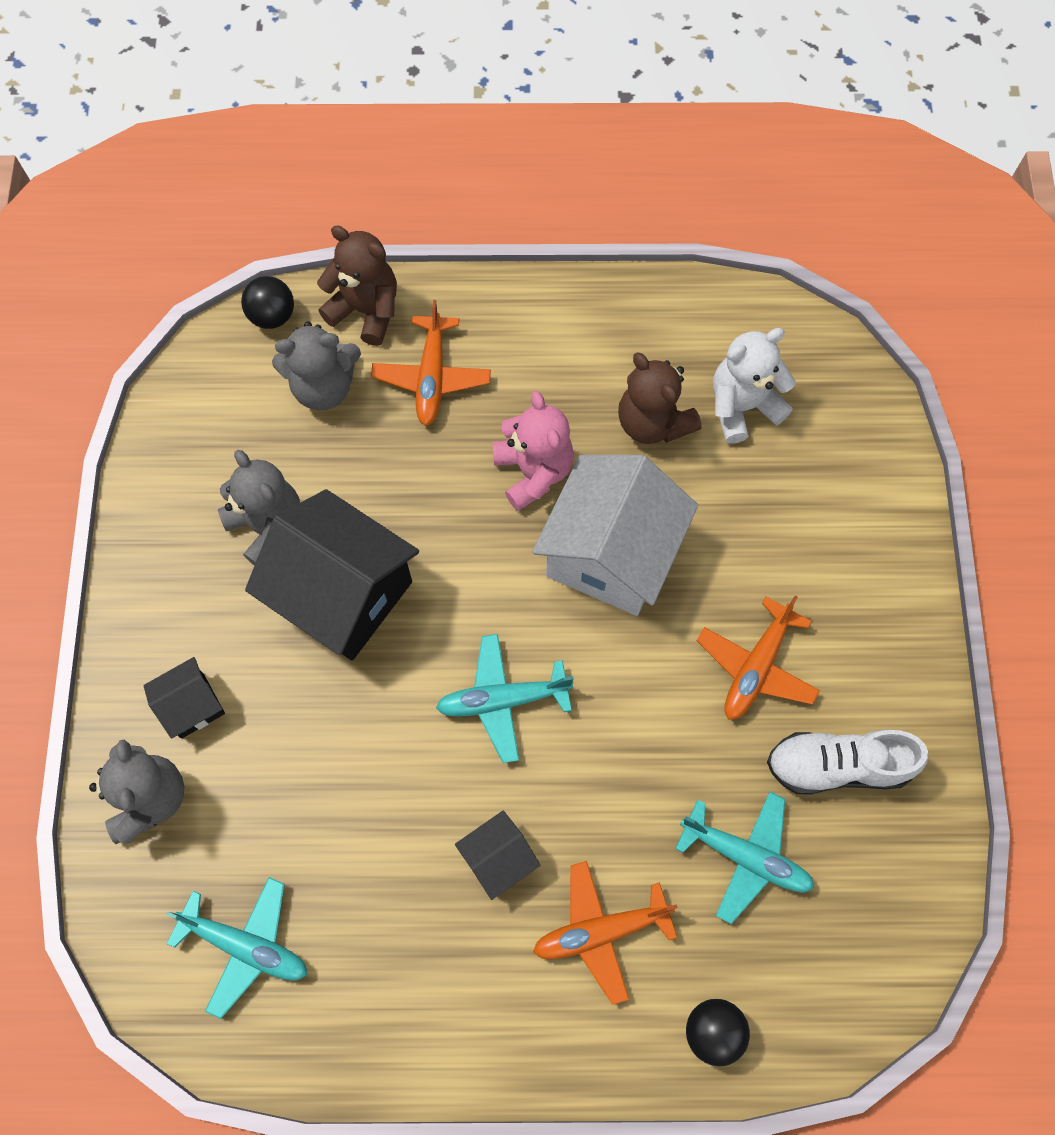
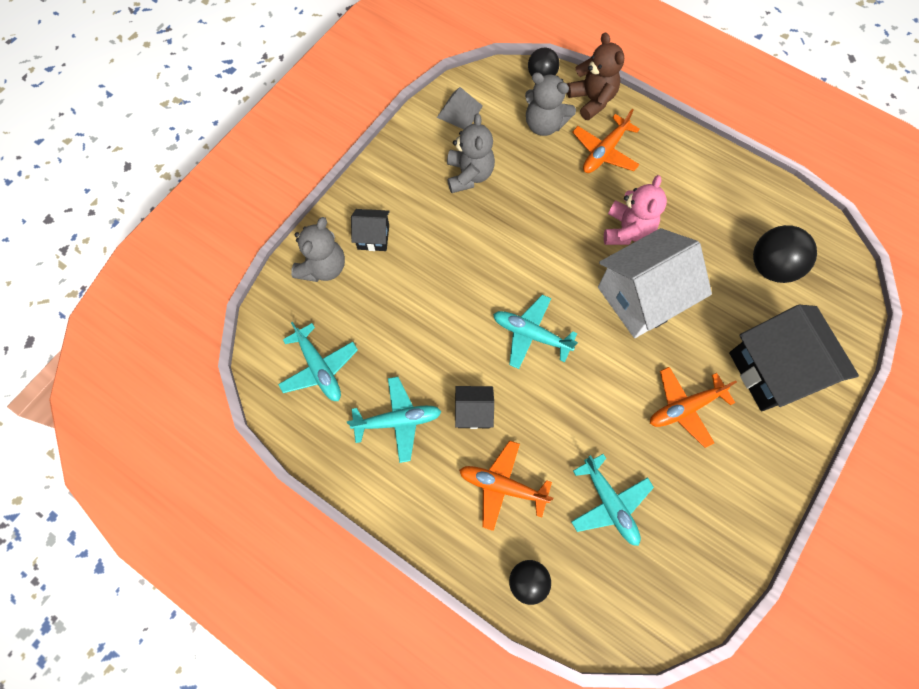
camera: 35 degrees right, 0 degrees up
(190, 439) = (459, 111): none -> grey pyramid
(343, 594) = (484, 230): black house -> black house (773, 370)
(406, 942) = (398, 420): none -> turquoise plane
(653, 422) = (712, 244): brown teddy bear -> none
(742, 406) = (771, 267): white teddy bear -> black ball
(837, 765) = (696, 491): white shoe -> none

